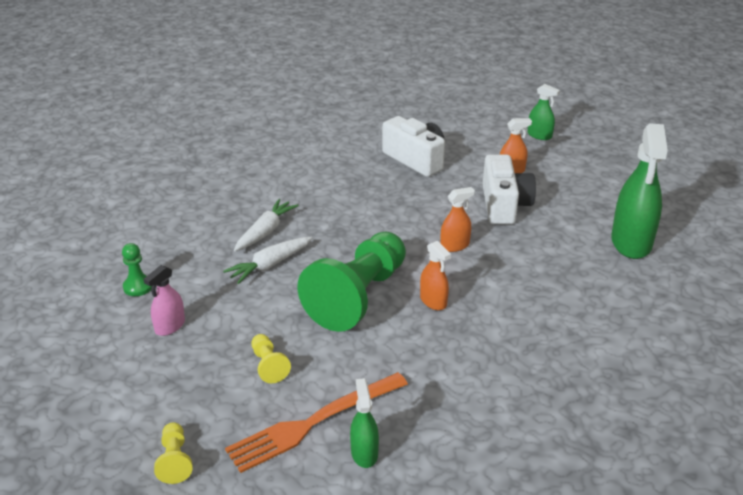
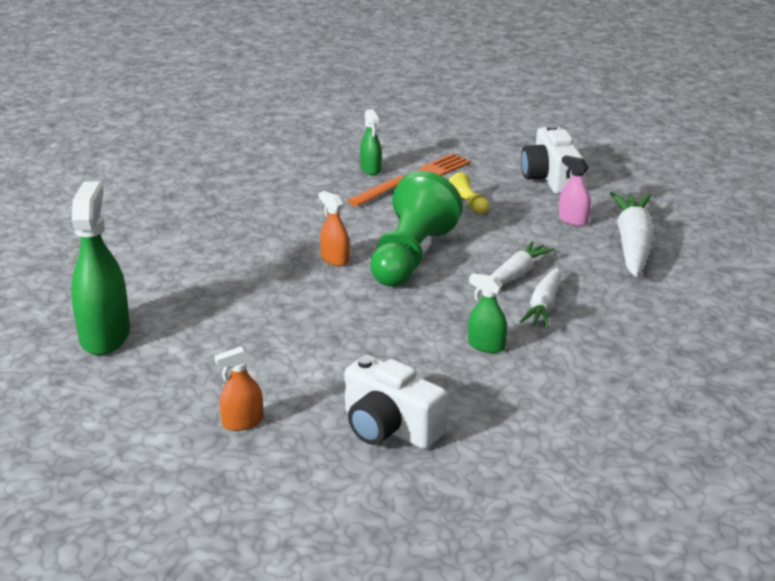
camera: 170 degrees right, 5 degrees down
(138, 287) = (632, 245): green pawn -> white carrot
(170, 326) = (573, 220): pink spray bottle -> pink spray bottle turned 75 degrees counterclockwise
(175, 460) = (502, 156): yellow pawn -> none
(455, 246) = (318, 312): orange spray bottle -> none
(504, 205) = (257, 368): white camera -> white camera (550, 178)
(539, 135) = (187, 501): green spray bottle -> green spray bottle (486, 346)

